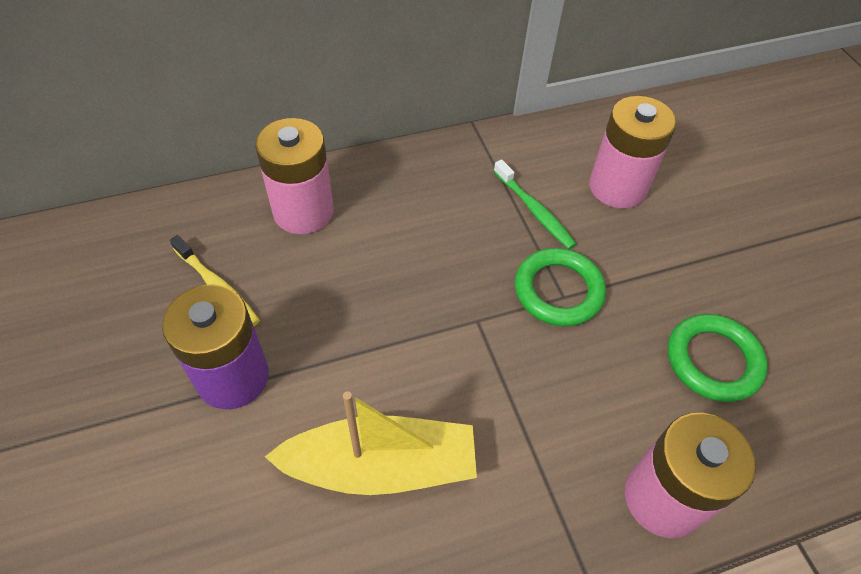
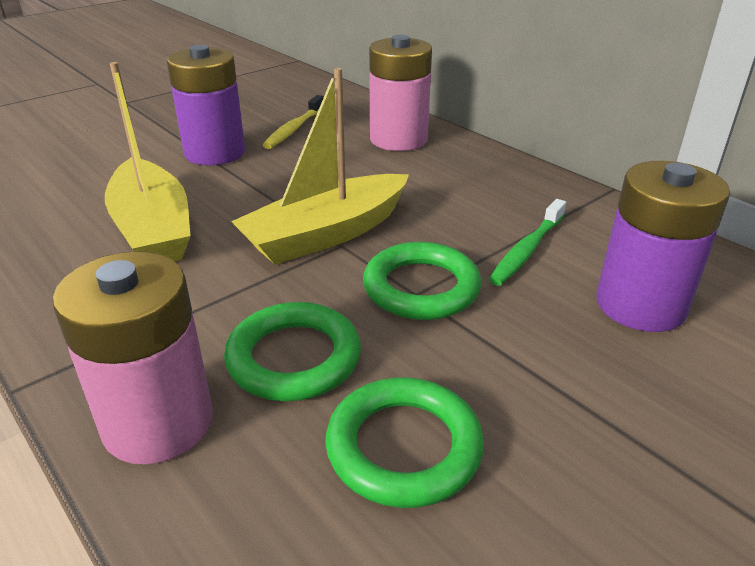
camera: 70 degrees right, 20 degrees down
(457, 326) = (326, 234): none -> yellow boat
(616, 396) = (294, 358): none -> green ring
(617, 187) = (640, 305): pink battery -> purple battery

